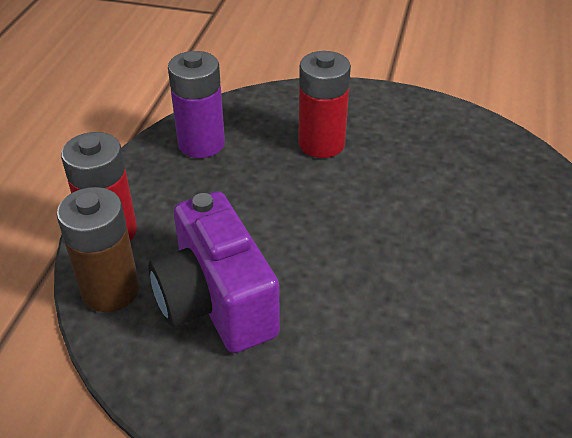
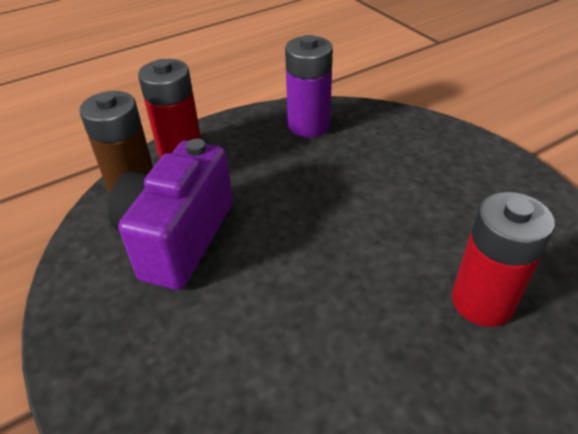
camera: 45 degrees right, 0 degrees up
(321, 144) = (399, 172): red battery -> red battery (482, 302)

